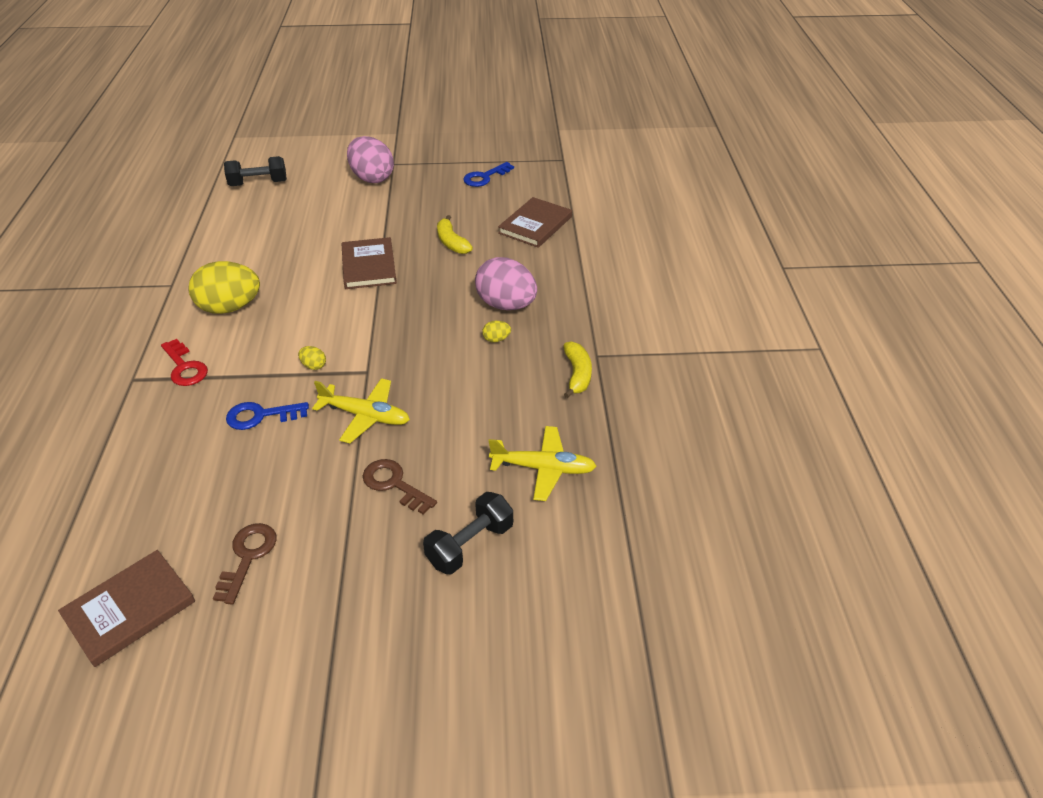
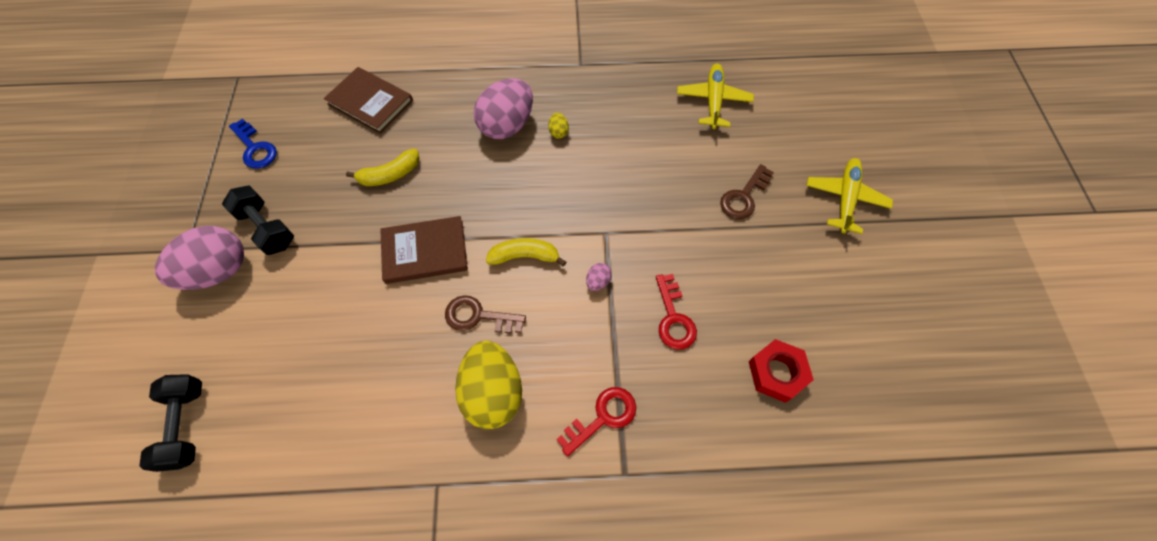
camera: 90 degrees left, 20 degrees up
(129, 609) = (910, 374): brown book -> none
(177, 489) = (777, 373): none -> red nut
(248, 556) = (838, 293): brown key -> brown key (478, 316)
(260, 416) = (673, 318): blue key -> red key
(314, 366) = (598, 281): yellow egg -> pink egg
(365, 416) = (666, 227): yellow plane -> yellow plane (845, 199)
(470, 545) = (794, 144): black dumbbell -> black dumbbell (267, 228)
(577, 374) = (605, 77): yellow banana -> yellow banana (525, 256)

